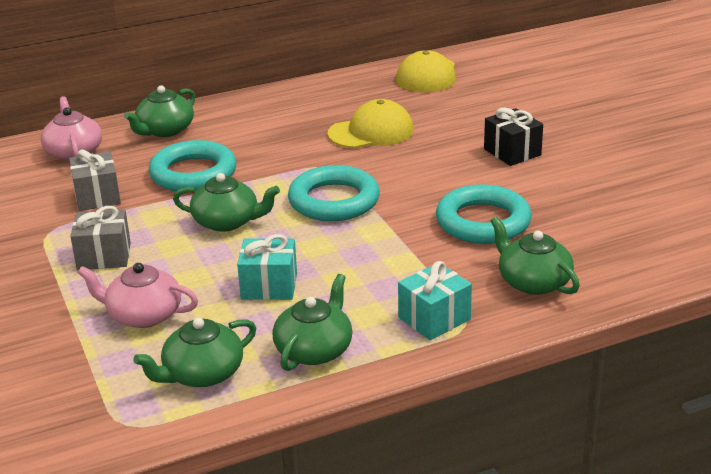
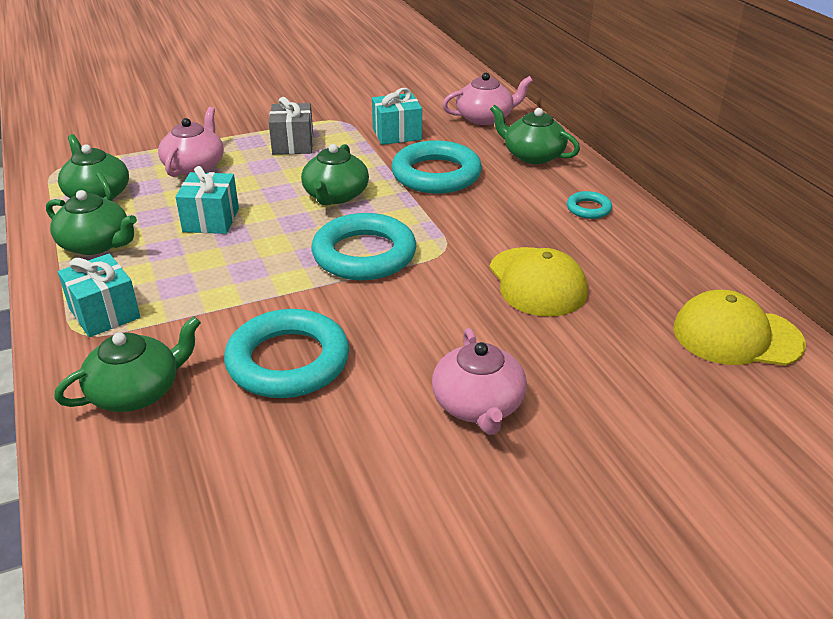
camera: 90 degrees right, 5 degrees up
(97, 197) = (397, 134): grey gift -> turquoise gift
(265, 110) = (588, 209): none -> turquoise ring
(512, 152) = (478, 405): black gift -> pink teapot

